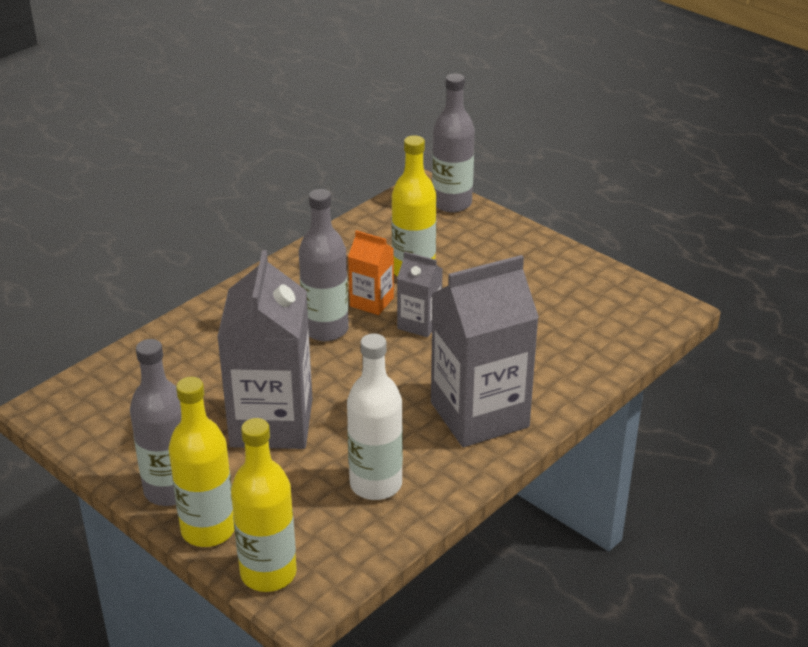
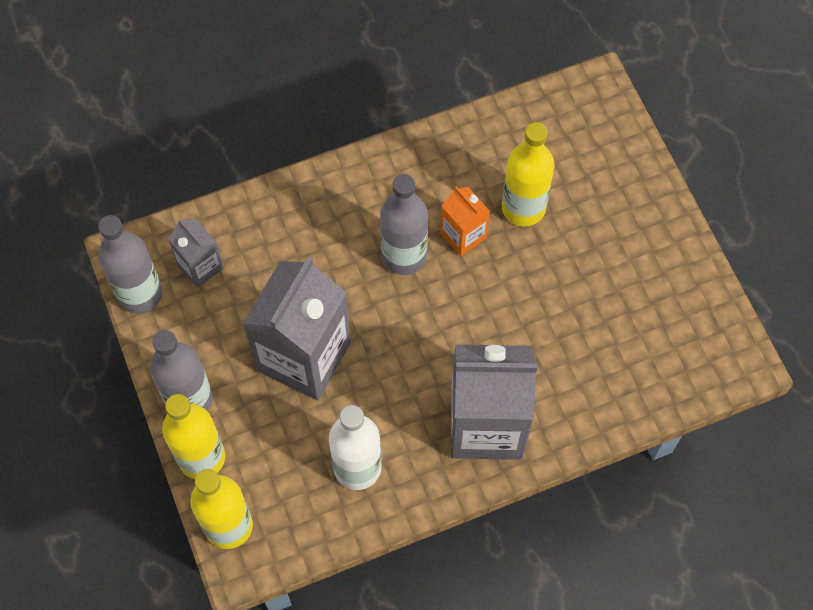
camera: 25 degrees right, 30 degrees up
(419, 324) = (492, 284): grey carton -> grey carton (200, 266)
(452, 203) = (612, 120): grey bottle -> grey bottle (140, 293)

